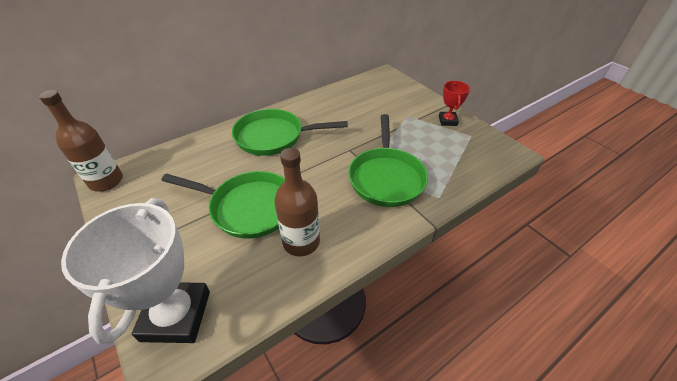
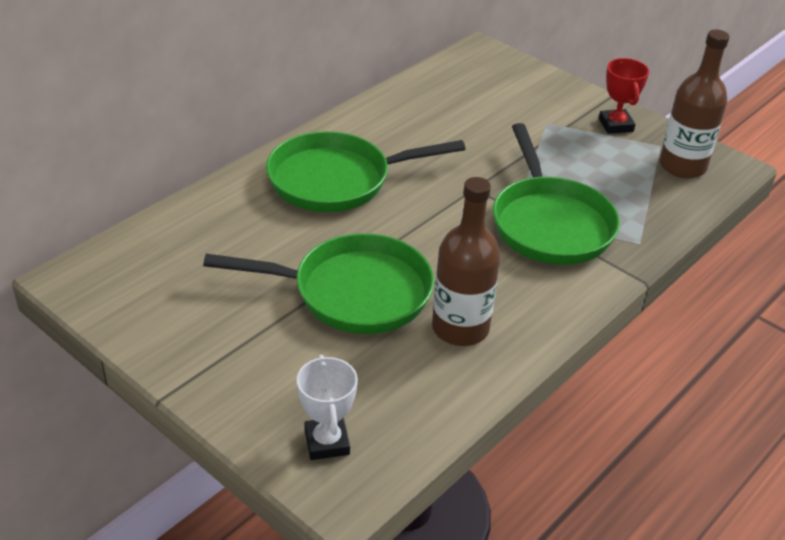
camera: 15 degrees left, 5 degrees down
(106, 181) = (84, 283): brown bottle -> brown bottle (682, 166)
(176, 315) = (327, 442): white trophy -> white trophy, size x0.50

